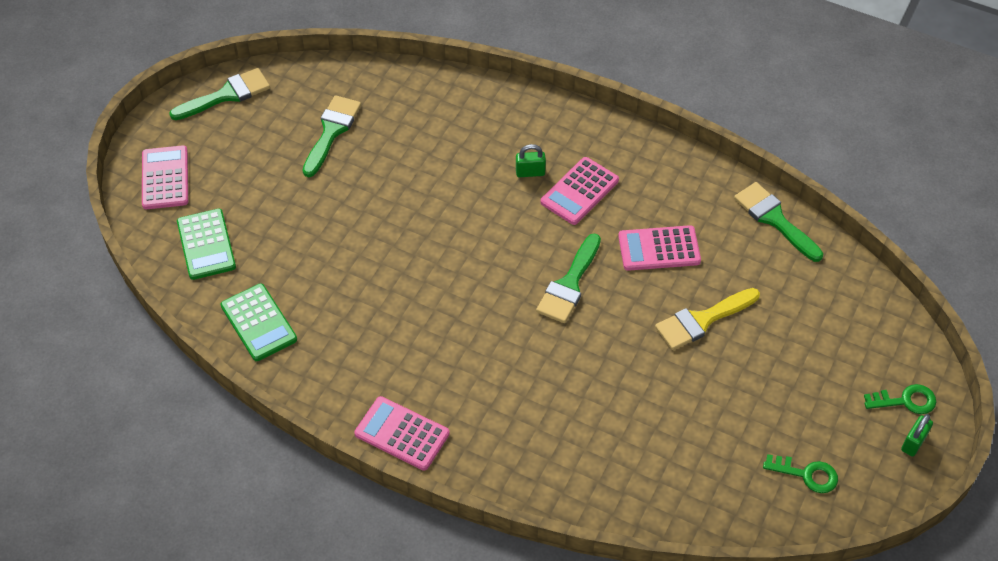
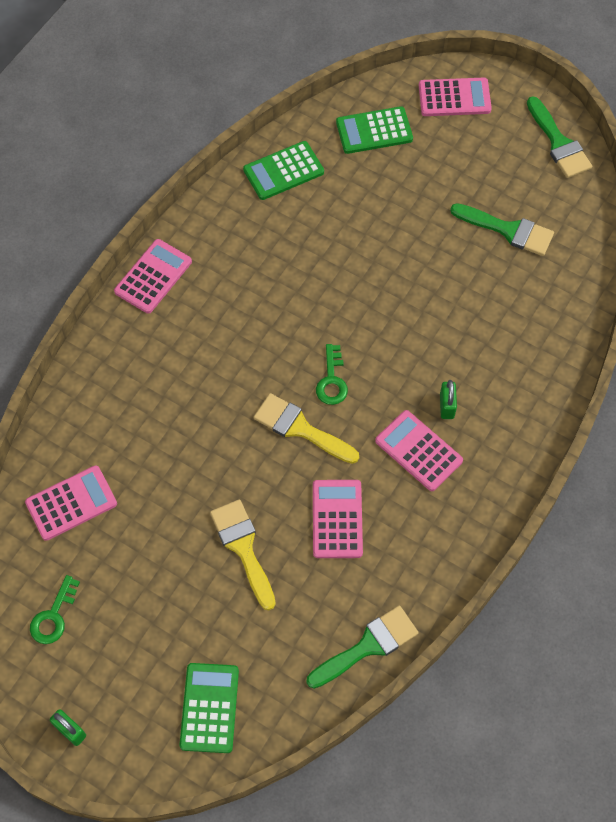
camera: 95 degrees right, 10 degrees up
(569, 284) = (300, 428): green brush -> yellow brush
(683, 476) = (71, 503): none -> pink calculator
(861, 332) = (209, 708): none -> green calculator
(905, 401) = (120, 735): green key -> green key (332, 380)

